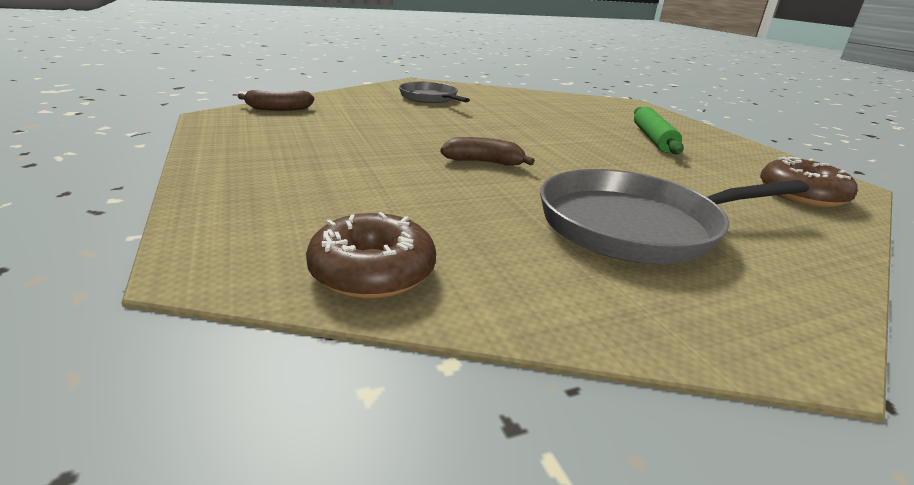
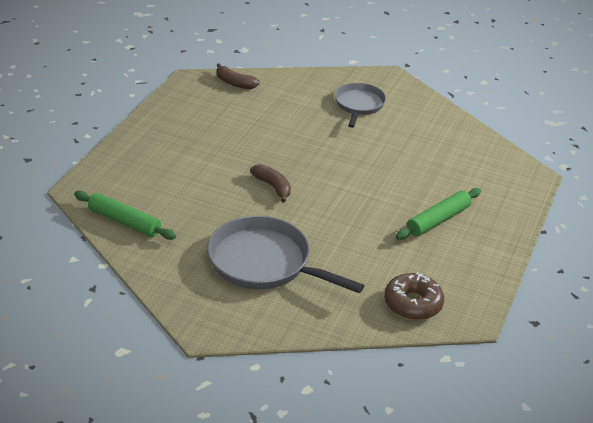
camera: 45 degrees right, 10 degrees up
(372, 271) = (124, 222): brown donut -> green rolling pin

